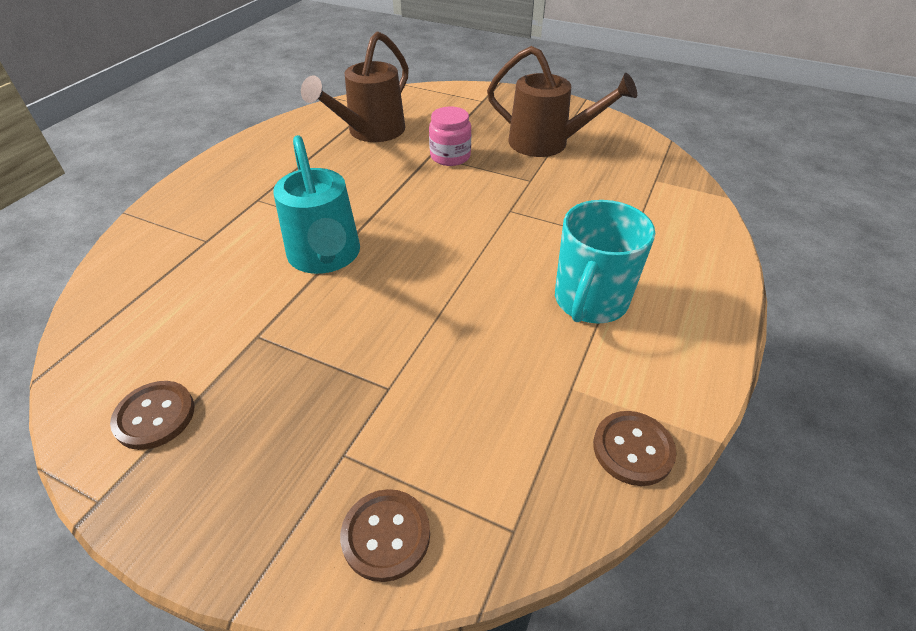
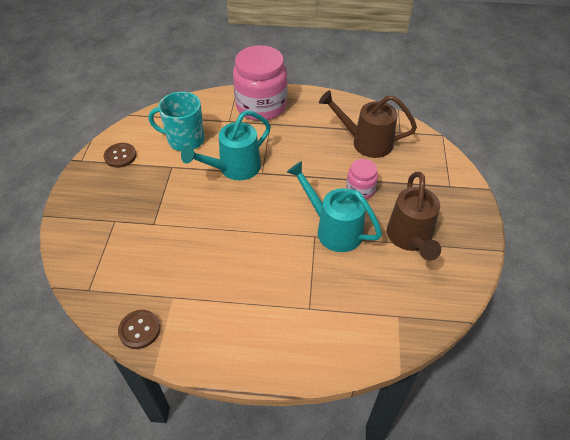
camera: 70 degrees right, 5 degrees up
(208, 199) = (261, 106): none -> pink jar
(386, 535) = (80, 247): brown button -> none
(505, 192) = (333, 229): none -> turquoise watering can
(590, 301) = (242, 294): turquoise mug -> turquoise mug (185, 140)

